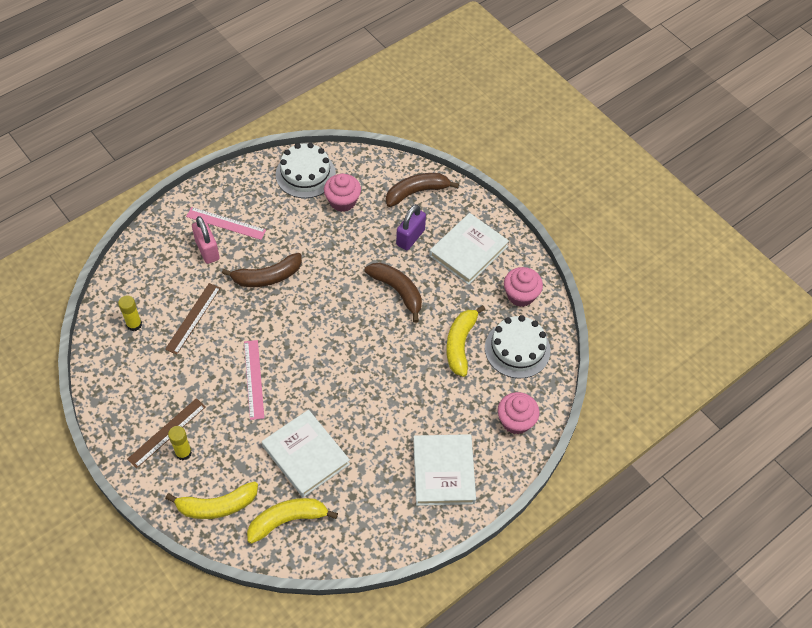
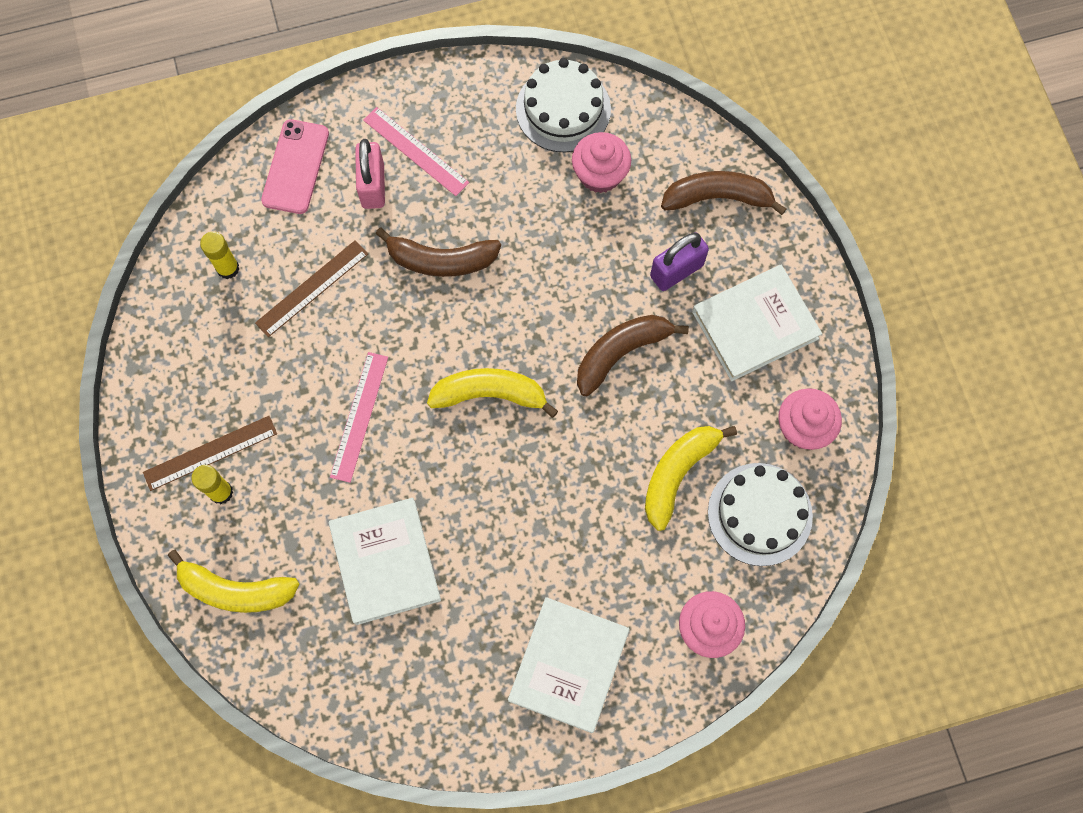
camera: 25 degrees right, 15 degrees up
(154, 255) = (295, 167): none -> pink phone
(287, 520) = (322, 650): yellow banana -> yellow banana (490, 394)
(397, 291) = (621, 353): brown banana -> brown banana turned 105 degrees counterclockwise

